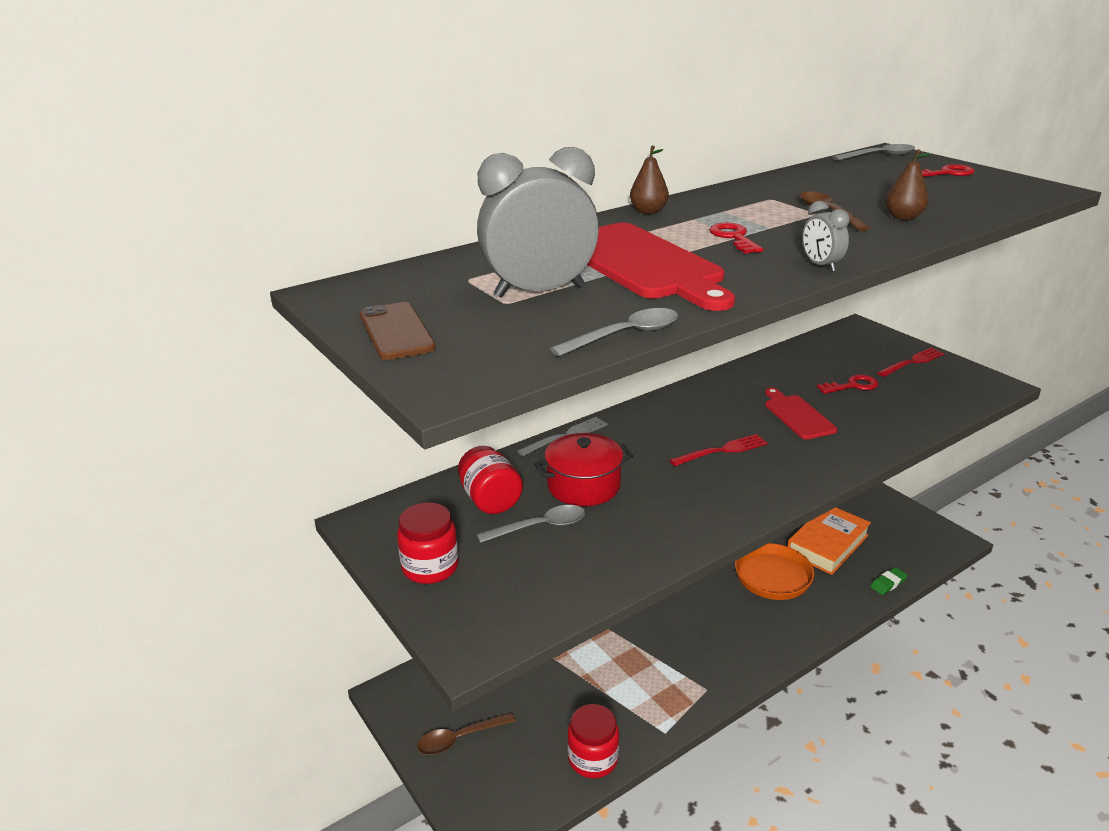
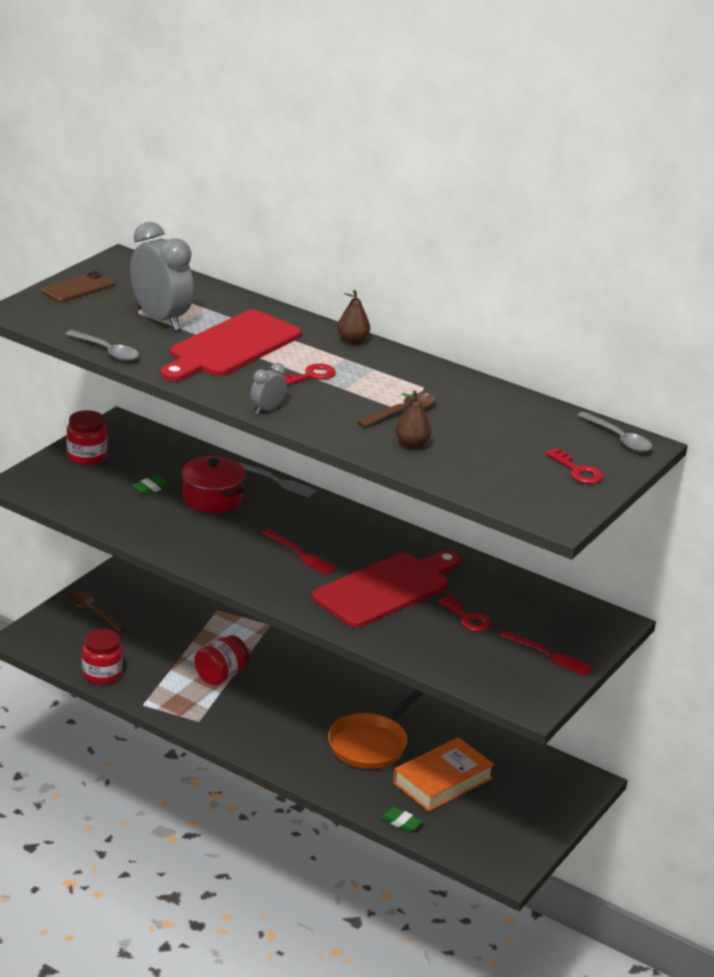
camera: 65 degrees right, 0 degrees up
(490, 500) = (172, 464): red jar -> red jar (221, 675)
(540, 527) = (151, 488): grey spoon -> green eraser
(797, 415) = (386, 589): red cutting board -> red cutting board, size x1.82
(827, 544) = (442, 781): orange book -> orange book turned 60 degrees counterclockwise

